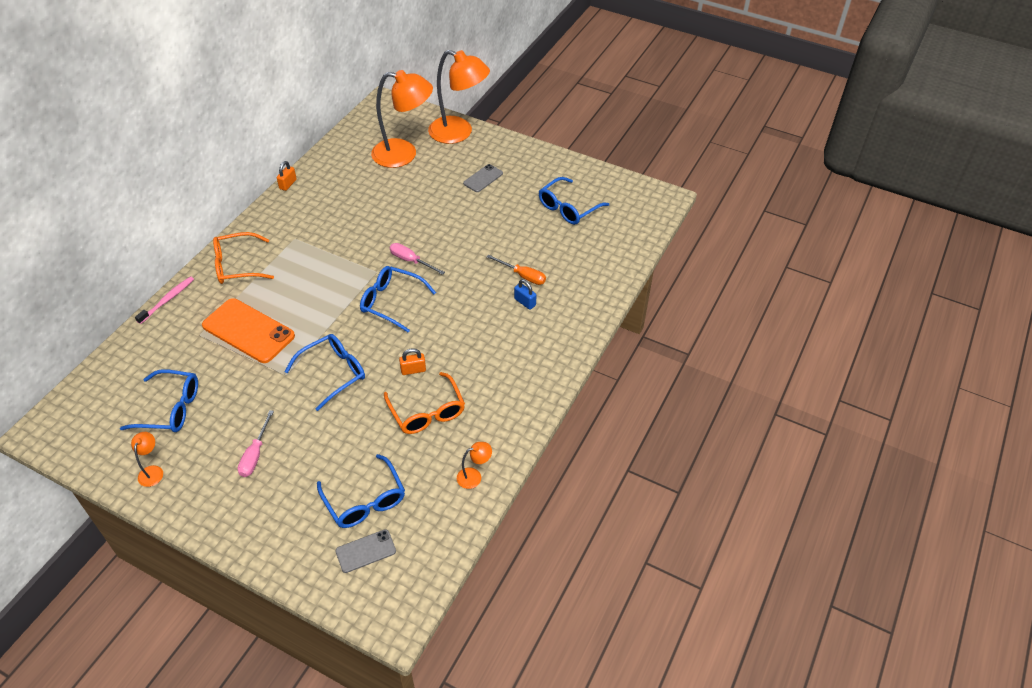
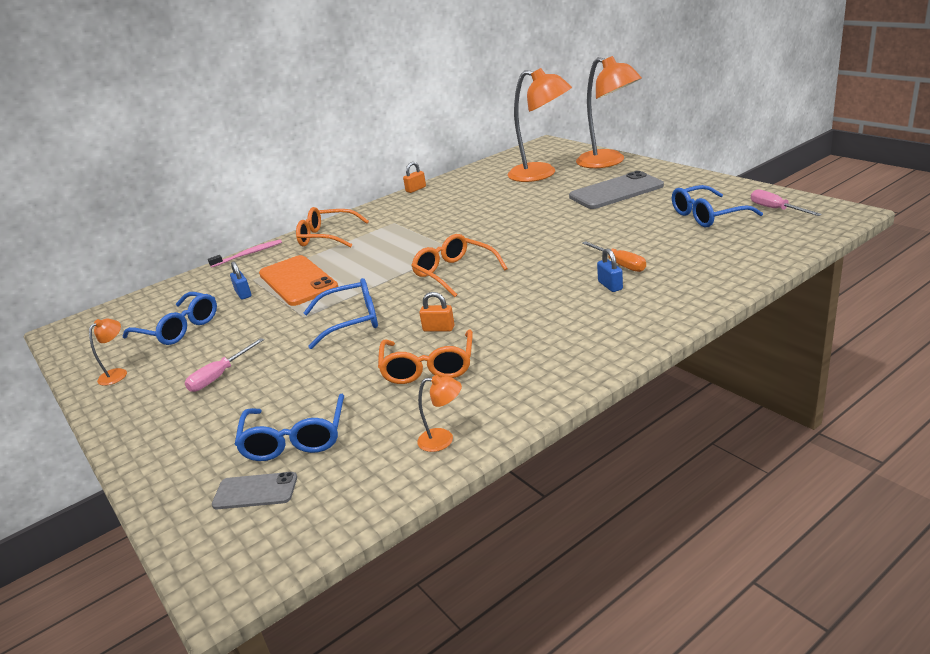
camera: 30 degrees right, 20 degrees down
(204, 355) = (243, 294): none -> blue padlock
(391, 302) = (454, 273): blue glasses -> orange glasses
(411, 261) = (497, 244): pink screwdriver -> pink screwdriver (776, 209)
(483, 178) = (616, 191): grey phone -> grey phone, size x1.90

